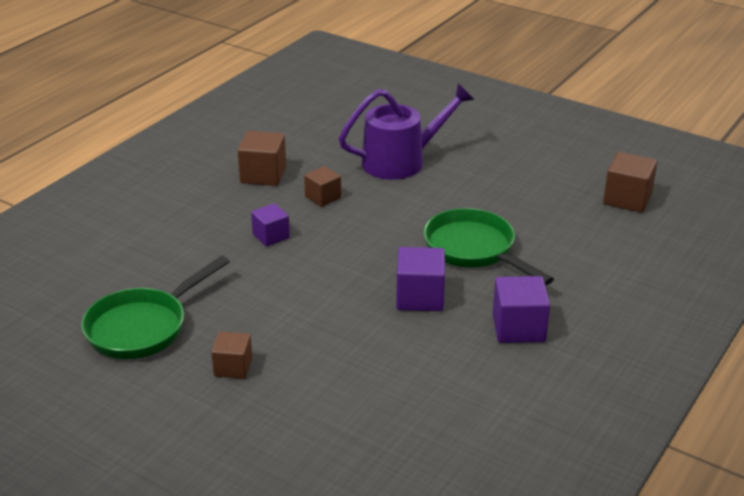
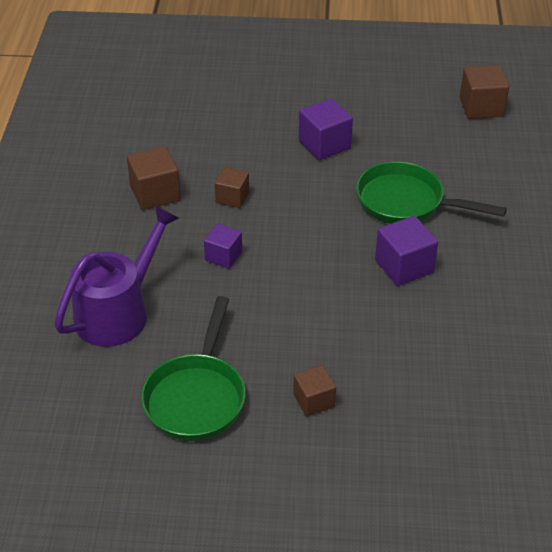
camera: 30 degrees left, 10 degrees up
(401, 161) = (267, 134): purple watering can -> purple watering can (118, 312)
(518, 328) = (503, 263): purple cube -> purple cube (324, 144)

